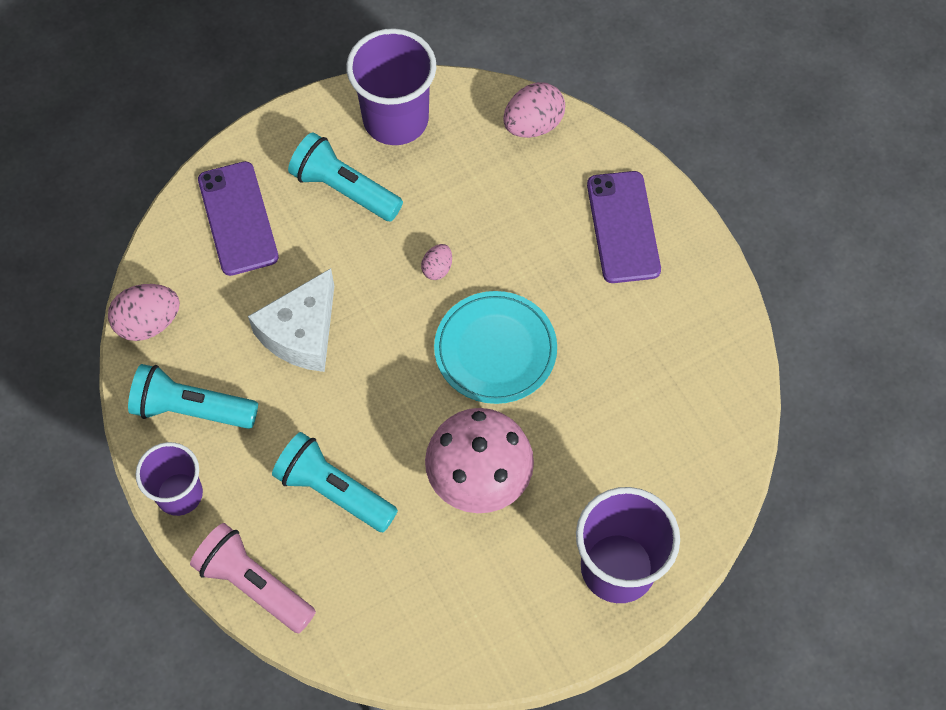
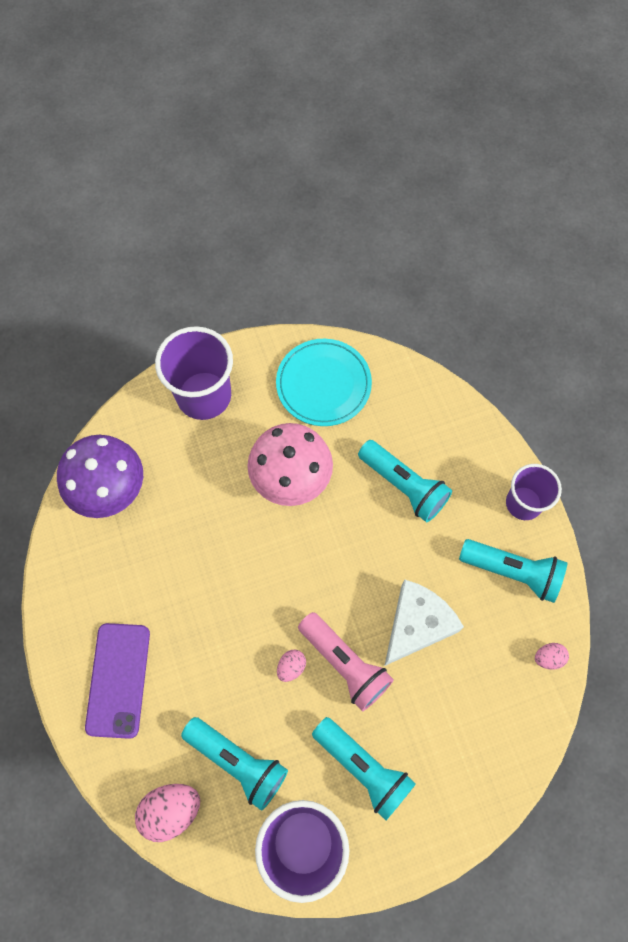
camera: 170 degrees left, 5 degrees up
(148, 323) = (548, 658): pink egg -> pink egg, size x0.55
(238, 218) = (465, 753): purple phone -> none
(254, 584) = (469, 427): pink flashlight -> pink flashlight (345, 664)
(475, 174) = (238, 762): none -> turquoise flashlight
(495, 350) = (256, 581): turquoise plate -> turquoise plate (323, 384)
(702, 426) = (109, 488): none -> purple mushroom

